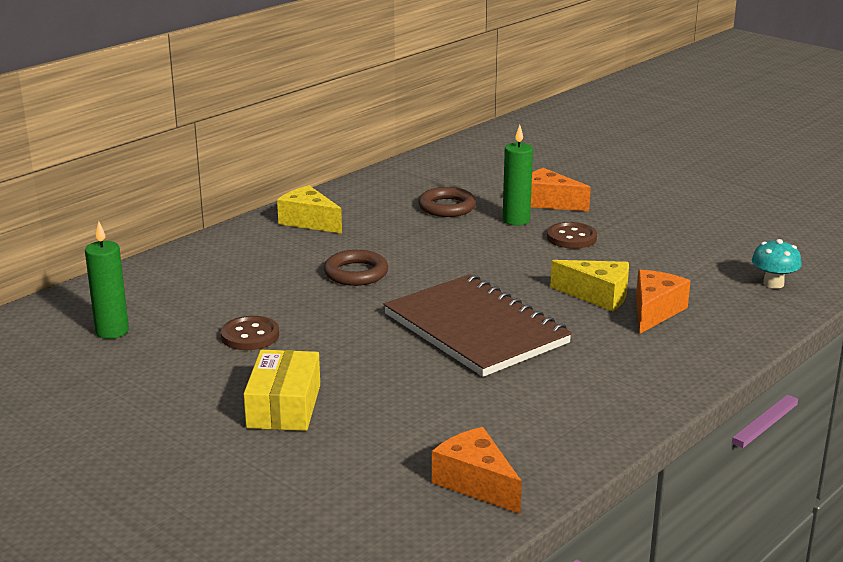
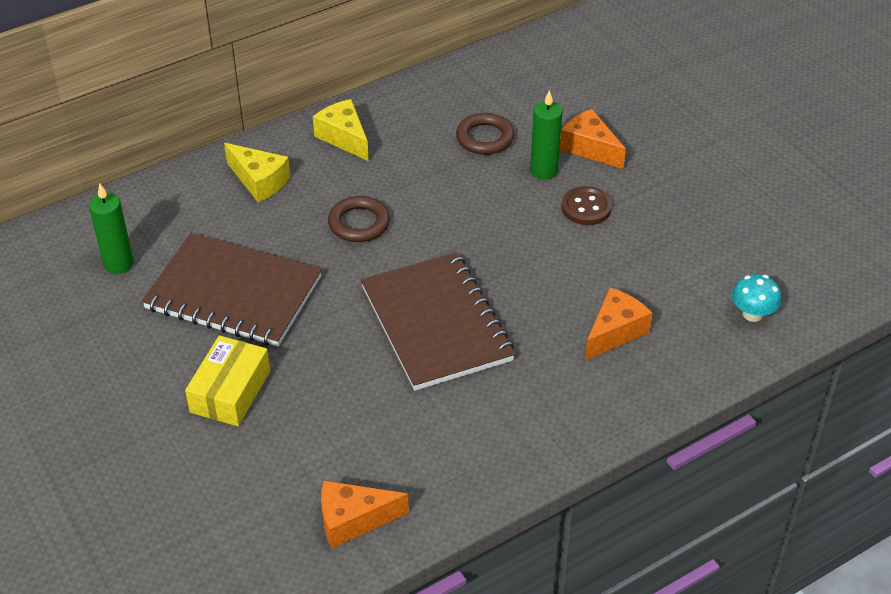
camera: 15 degrees right, 20 degrees up
(250, 336) = (233, 293): brown button -> brown notebook
(476, 483) = (353, 520): orange cheese -> orange cheese turned 75 degrees counterclockwise
(597, 296) = (571, 299): yellow cheese -> yellow cheese (259, 181)

